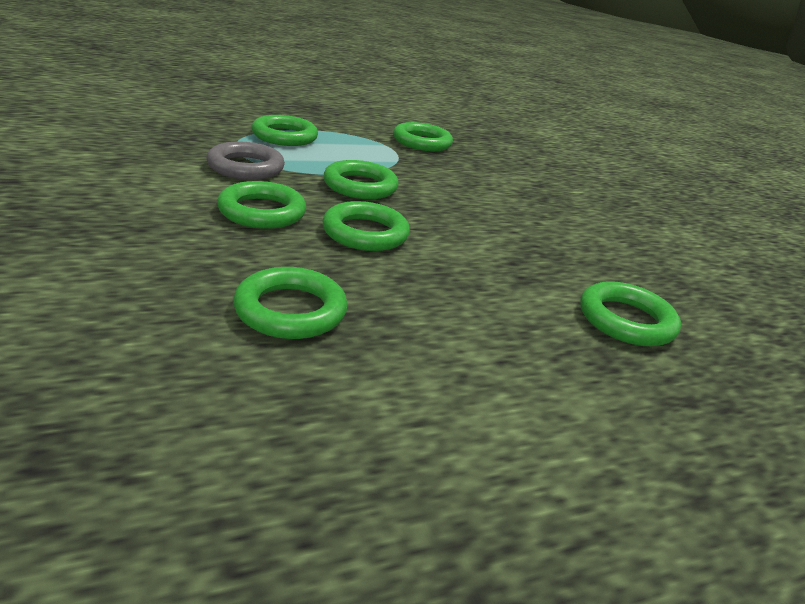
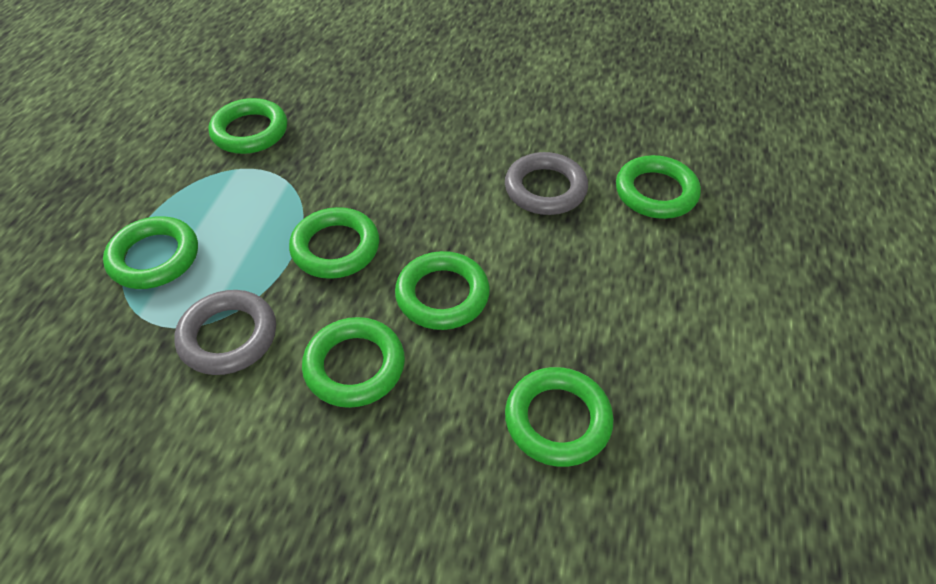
camera: 50 degrees left, 20 degrees up
(538, 259) = (545, 189): none -> grey ring

